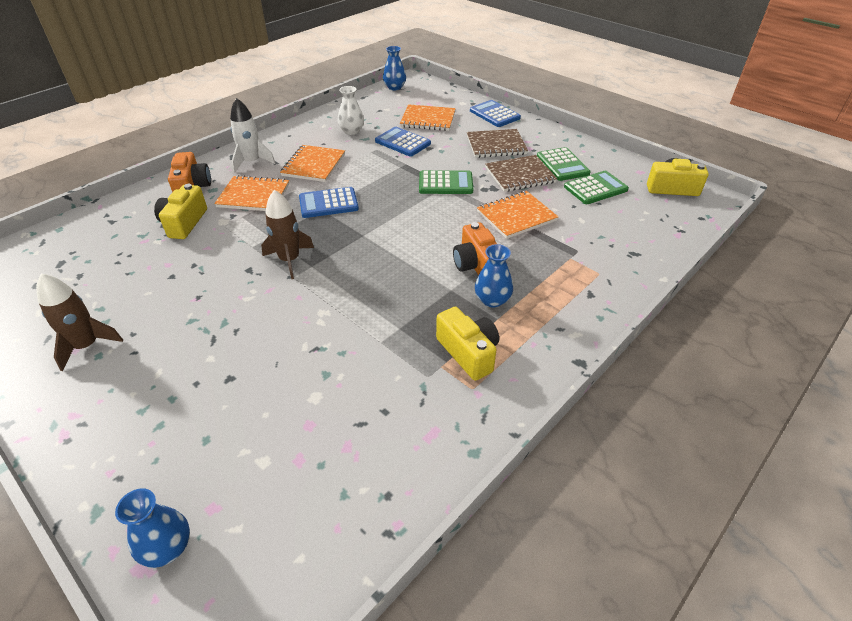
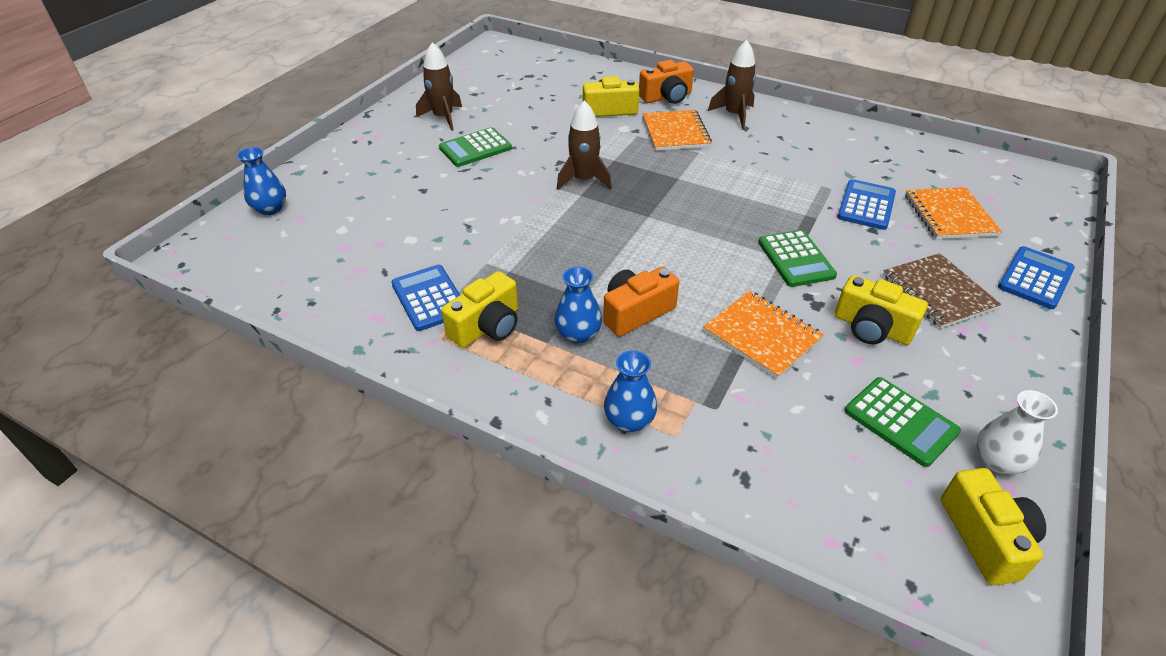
camera: 75 degrees right, 0 degrees up
(252, 162) = (734, 115): white rocket -> brown rocket
(313, 165) = (759, 153): orange notebook -> none
(328, 203) = (692, 180): blue calculator -> blue calculator (429, 298)
(352, 131) = (857, 161): white vase -> white vase (998, 461)
(394, 87) = (1012, 169): blue vase -> blue vase (629, 420)
(520, 175) = (871, 328): brown notebook -> yellow camera
(562, 165) = (942, 374): green calculator -> green calculator (475, 148)

